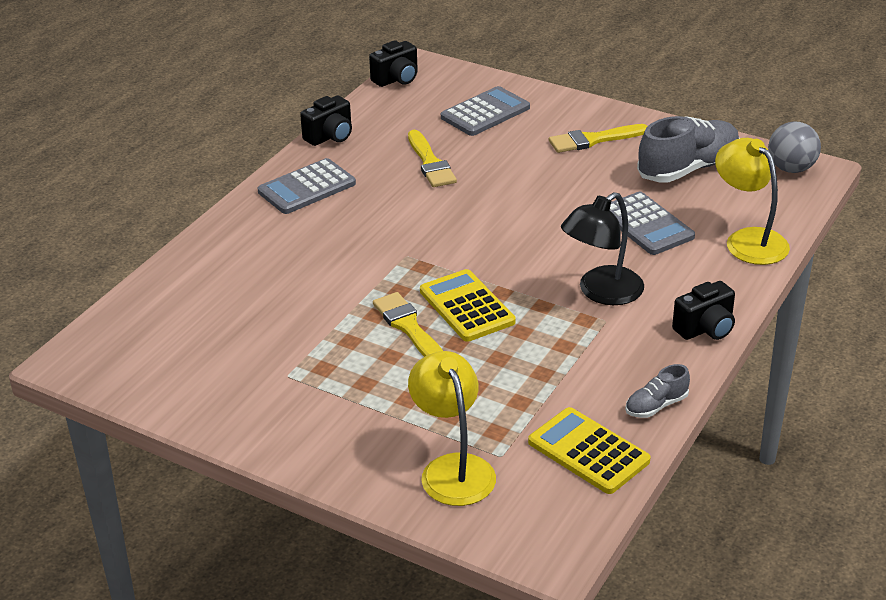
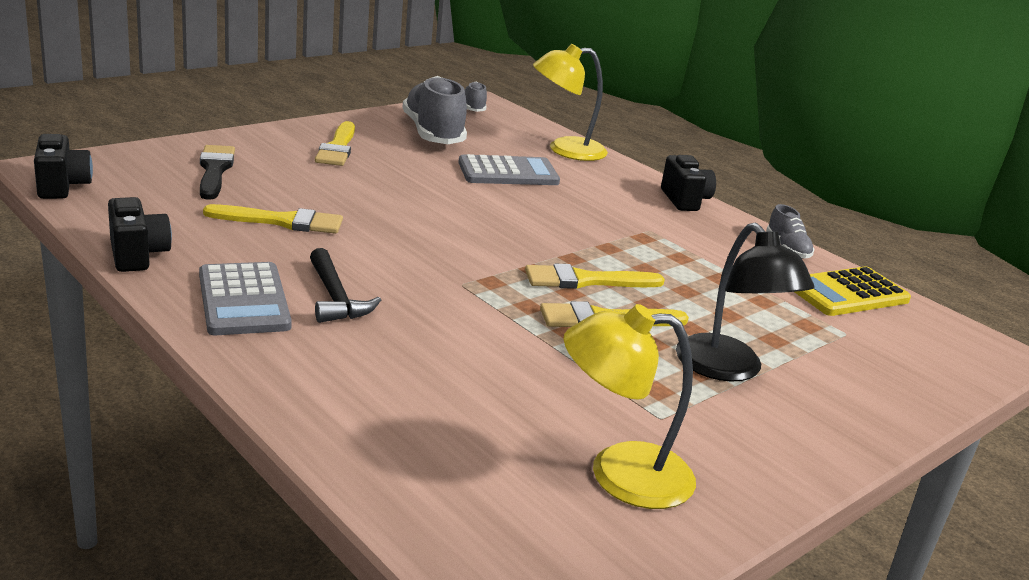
camera: 75 degrees left, 10 degrees down
(339, 215) = (335, 297): none -> black hammer
(452, 468) = (863, 362): yellow lamp -> yellow lamp (619, 474)
(467, 306) = (585, 280): yellow calculator -> yellow brush
(485, 113) = (215, 170): grey calculator -> black brush
(601, 292) = (603, 219): black lamp -> black lamp (728, 369)
(791, 168) = (473, 108): grey ball -> grey shoe

